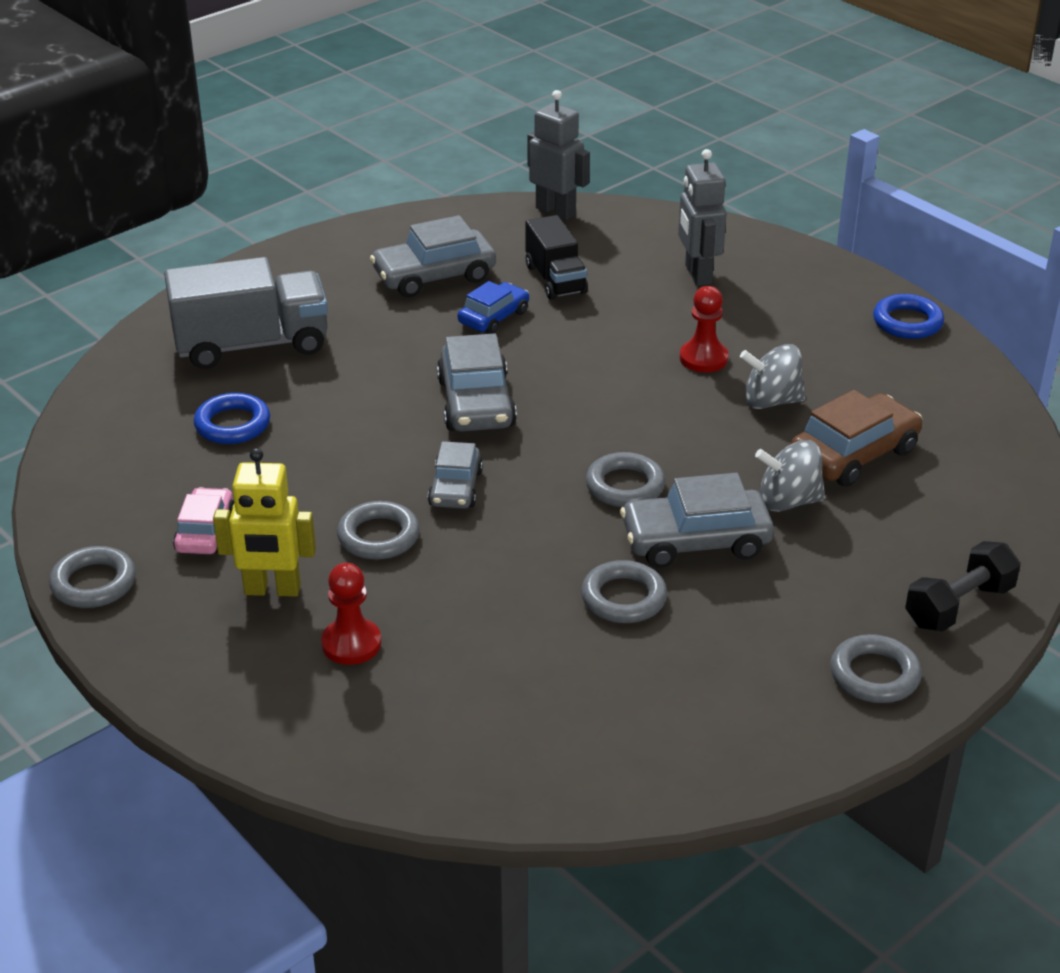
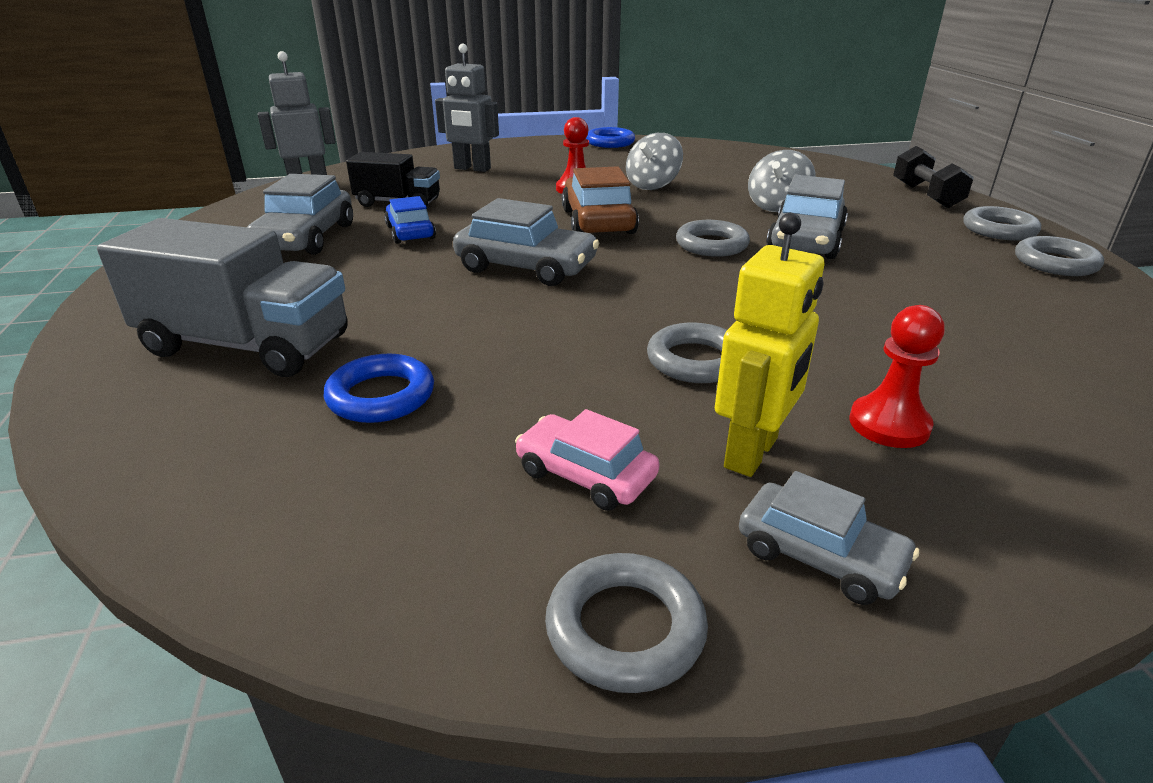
camera: 60 degrees left, 5 degrees down
(252, 345) = (247, 345): grey truck -> grey truck turned 90 degrees clockwise
(456, 488) = (648, 305): grey car -> grey car (820, 556)
(623, 598) = (869, 279): grey ring -> grey ring (1055, 263)
(853, 454) = (737, 181): brown car -> brown car (597, 221)

